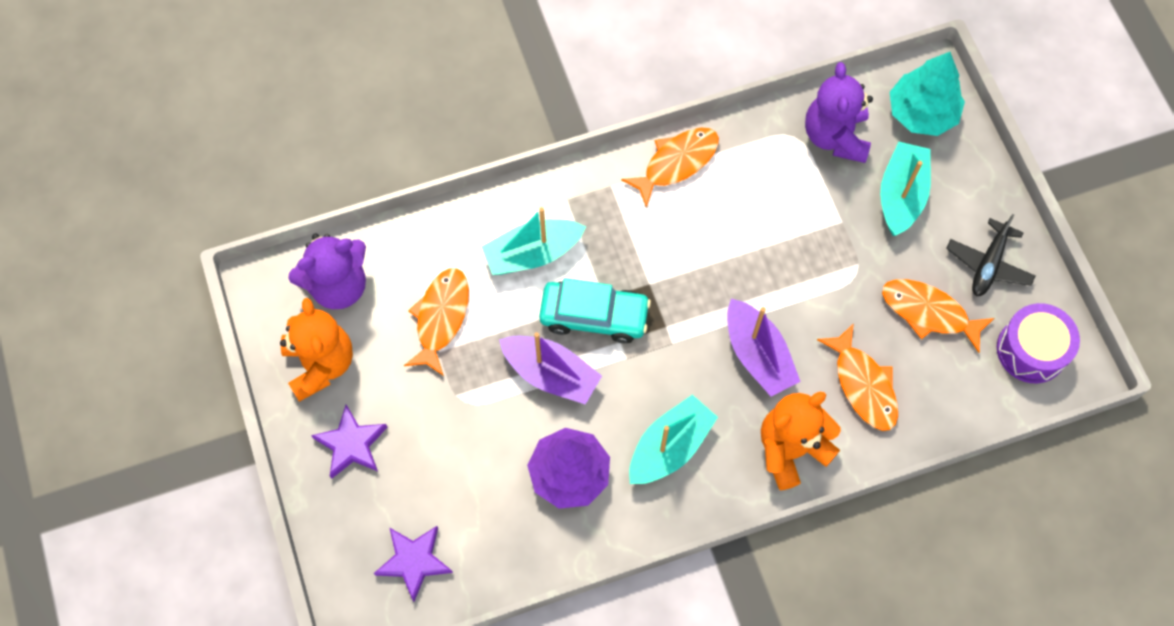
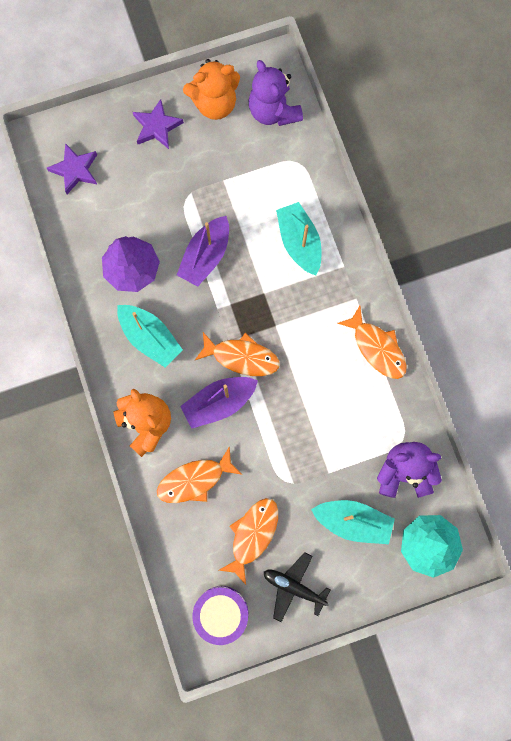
camera: 90 degrees right, 10 degrees up
(441, 318) = (249, 181): orange fish -> orange fish (241, 357)
(594, 316) = (250, 286): turquoise car -> none

